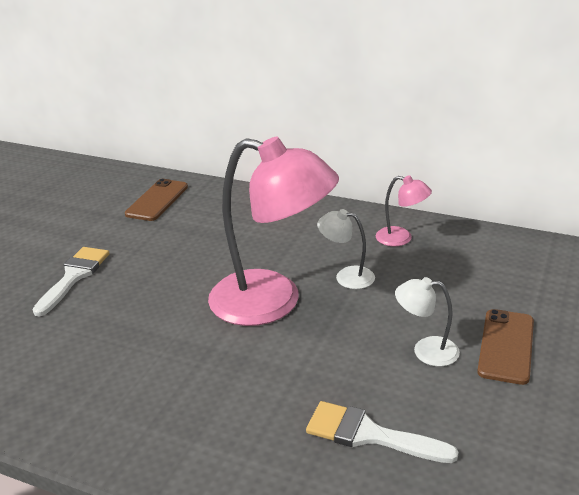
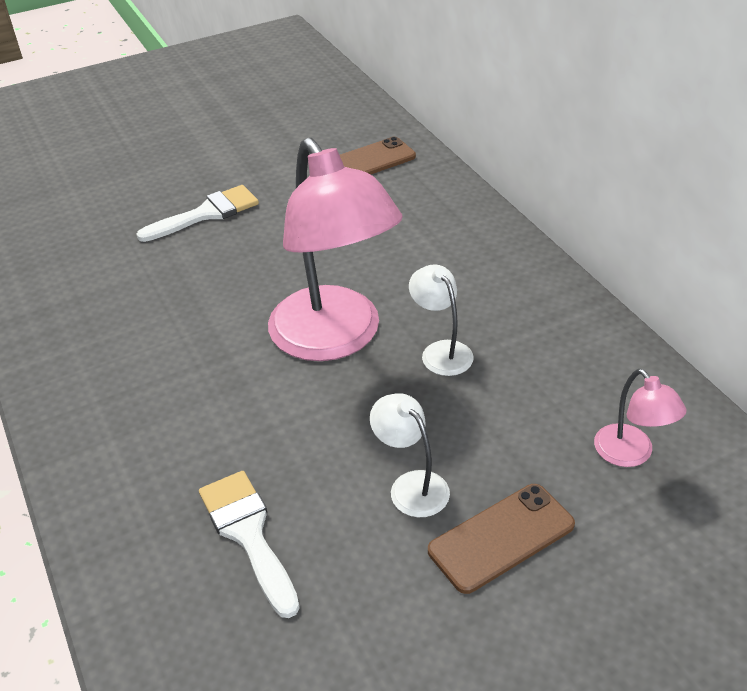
camera: 40 degrees right, 10 degrees up
(401, 238) = (559, 338): pink lamp -> pink lamp (631, 454)

